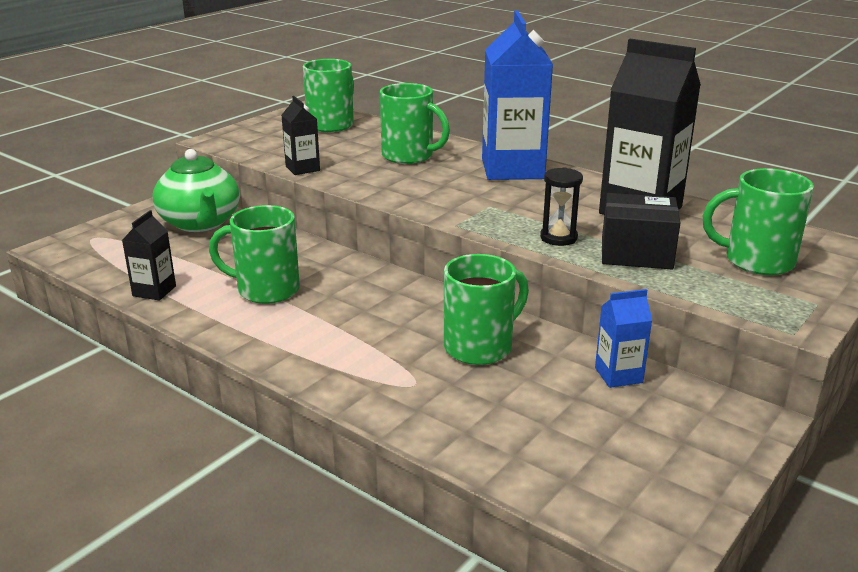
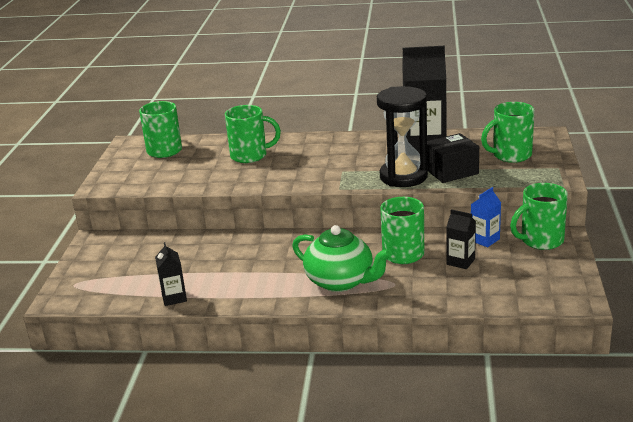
camera: 30 degrees left, 0 degrees up
(200, 223) = (136, 248): green teapot -> green teapot (341, 281)
(266, 290) = (243, 270): green mug -> green mug (540, 240)
(302, 168) = (194, 186): black carton -> black carton (460, 261)
(512, 169) = (324, 144): blue carton -> none
(558, 238) = (403, 177): black hourglass -> black hourglass, size x2.07

